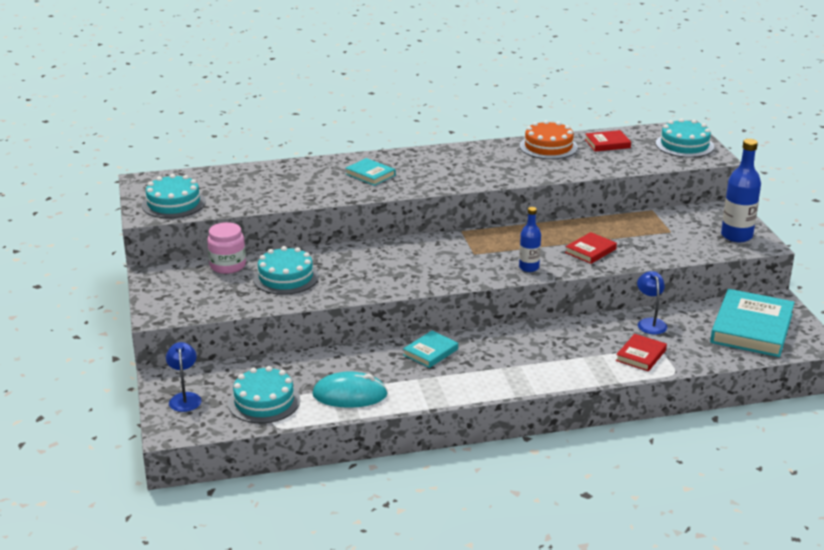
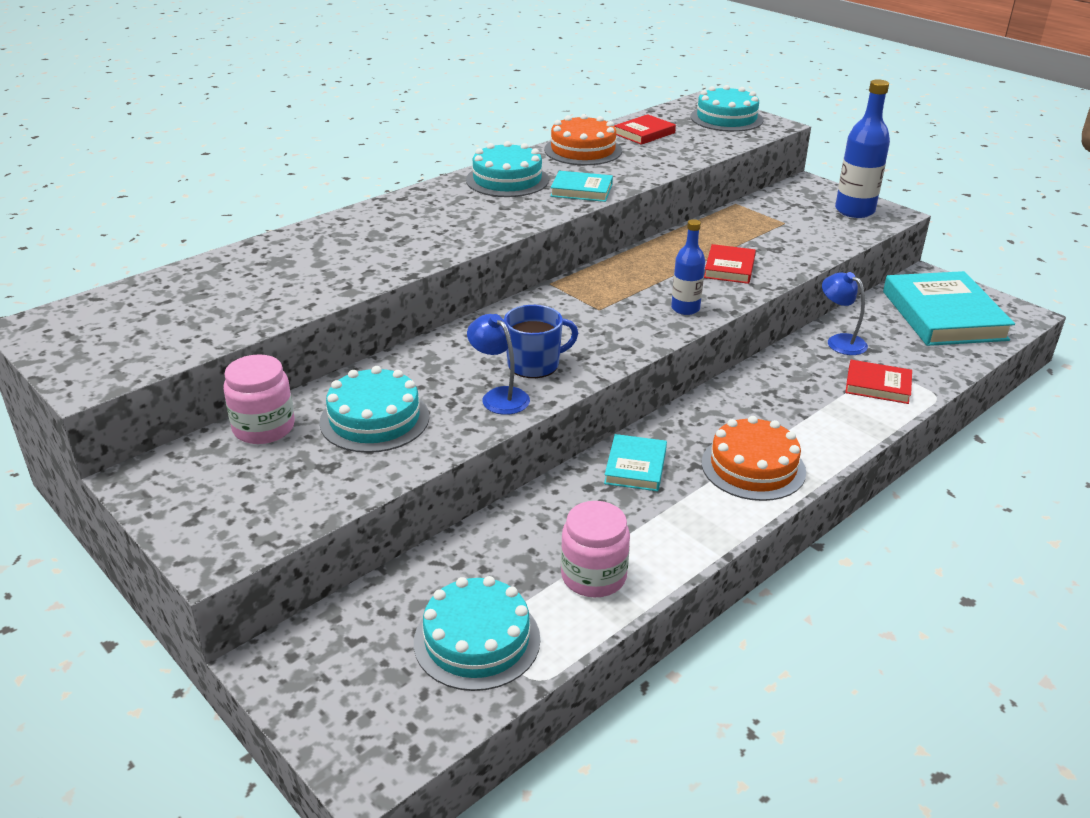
camera: 30 degrees left, 5 degrees up
(173, 203) = (123, 349): turquoise cake -> turquoise cake (507, 180)
(185, 398) = (339, 687): blue lamp -> blue lamp (499, 396)
(350, 395) = (593, 576): turquoise mouse -> pink jar
(370, 174) = (396, 232): turquoise book -> turquoise book (581, 190)
(400, 274) = (534, 364): none -> blue mug
(500, 373) = (753, 467): none -> orange cake
(641, 355) = (878, 385): red book -> red book turned 75 degrees counterclockwise

